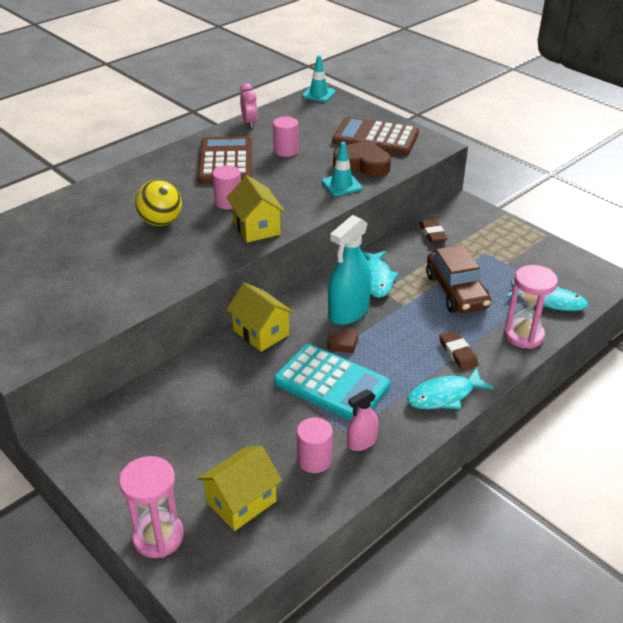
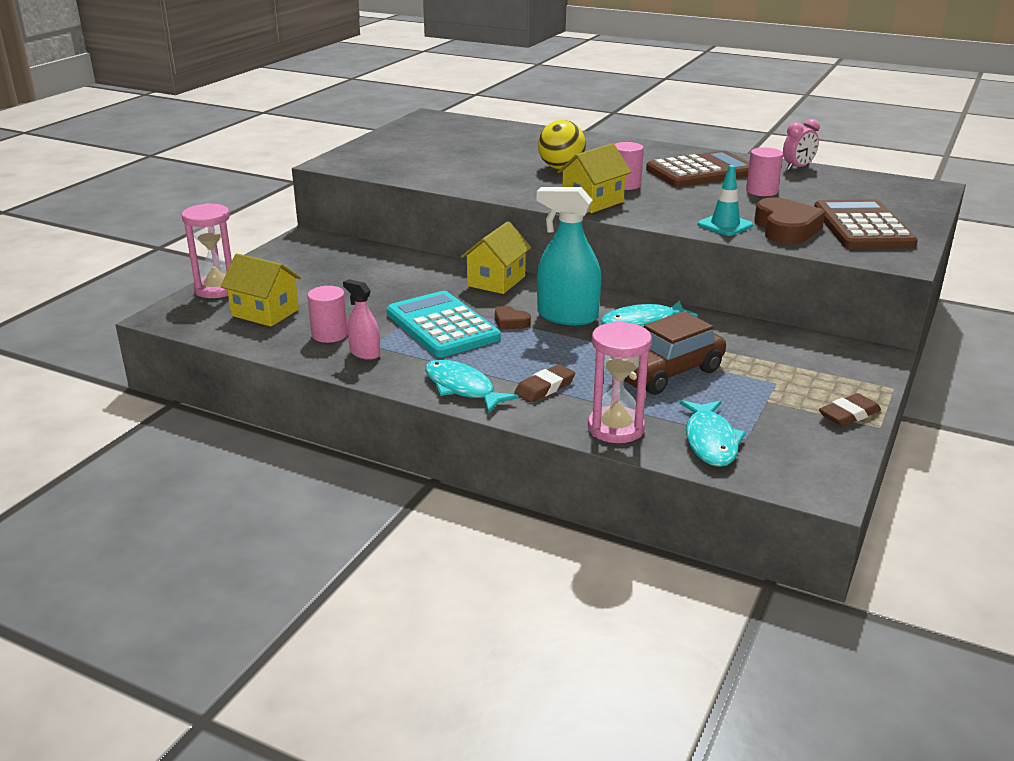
camera: 70 degrees right, 10 degrees down
(318, 94) = (923, 186): turquoise traffic cone -> none
(332, 384) = (442, 326): turquoise calculator -> turquoise calculator turned 135 degrees clockwise
(432, 233) = (777, 343): brown eraser -> brown eraser (849, 414)

